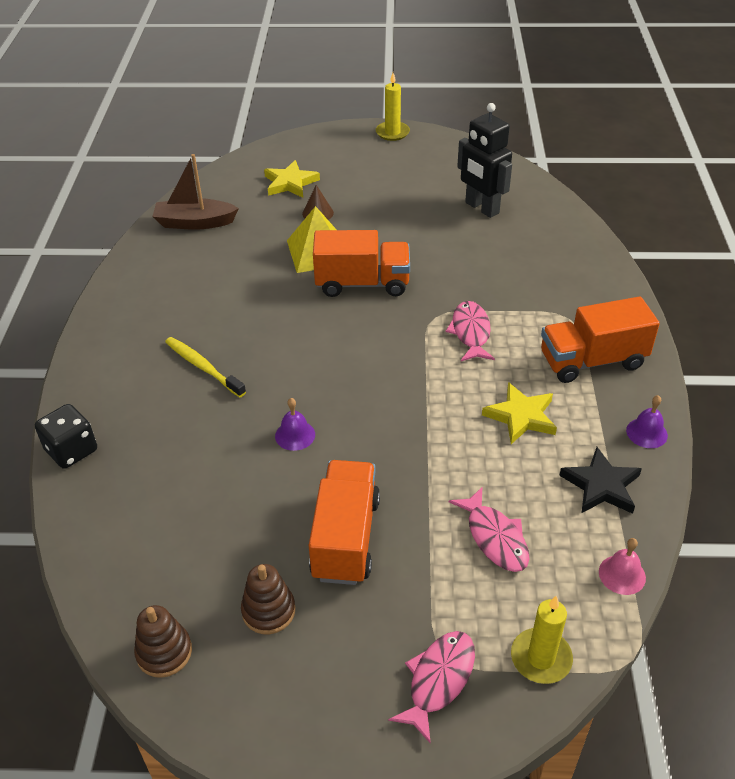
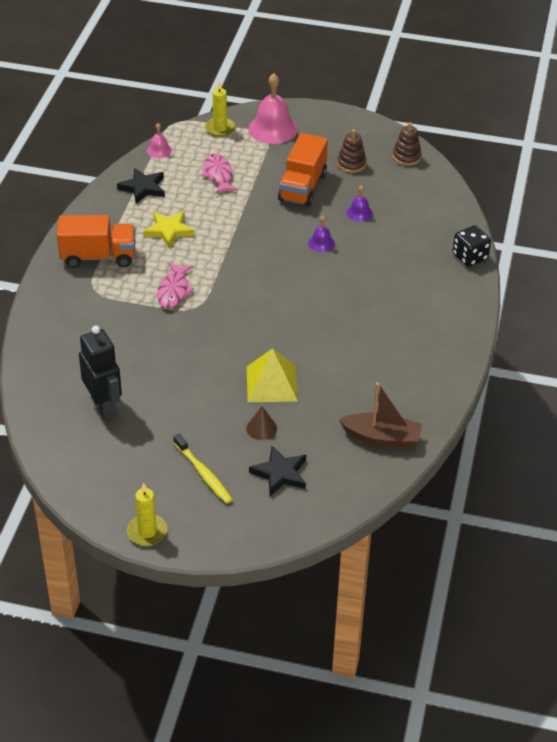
camera: 170 degrees left, 0 degrees up
(203, 367) = (380, 297): yellow toothbrush -> yellow toothbrush (203, 474)
(290, 183) = (280, 473): yellow star -> black star
(362, 283) = (242, 345): orange truck -> none
(438, 680) = (273, 129): pink fish -> pink bell
(646, 433) = (95, 209): purple bell -> purple bell (359, 213)

